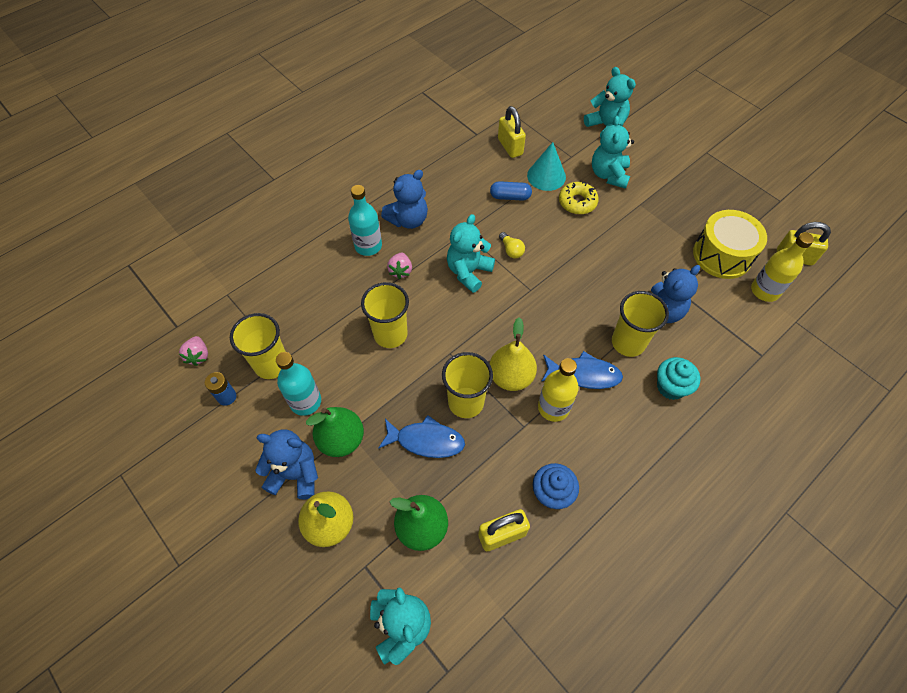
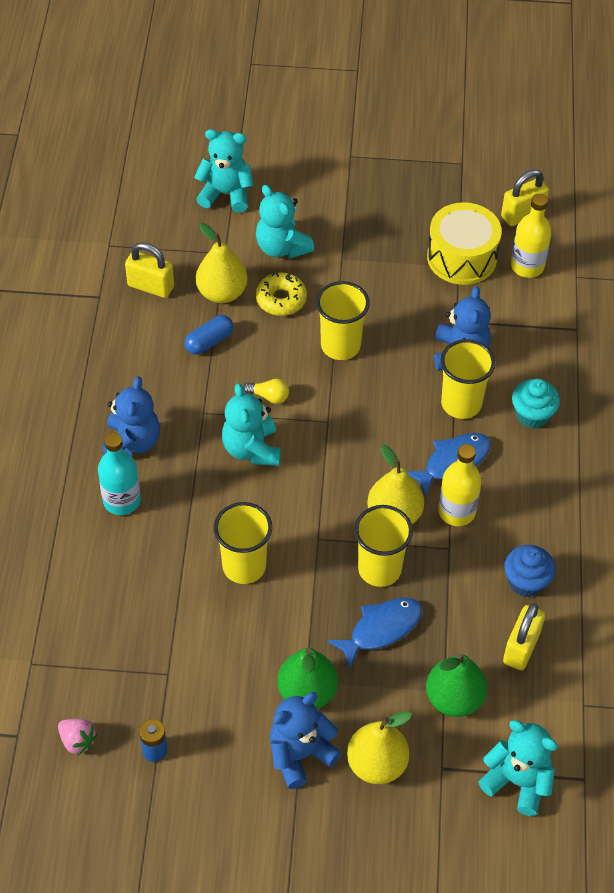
camera: 45 degrees left, 5 degrees down
(271, 364) = (162, 687): yellow cup -> yellow cup (340, 346)
(305, 401) = (235, 690): turquoise bottle -> none
(400, 271) = (184, 499): pink strawberry -> none
(546, 176) = (222, 293): turquoise cone -> yellow pear

